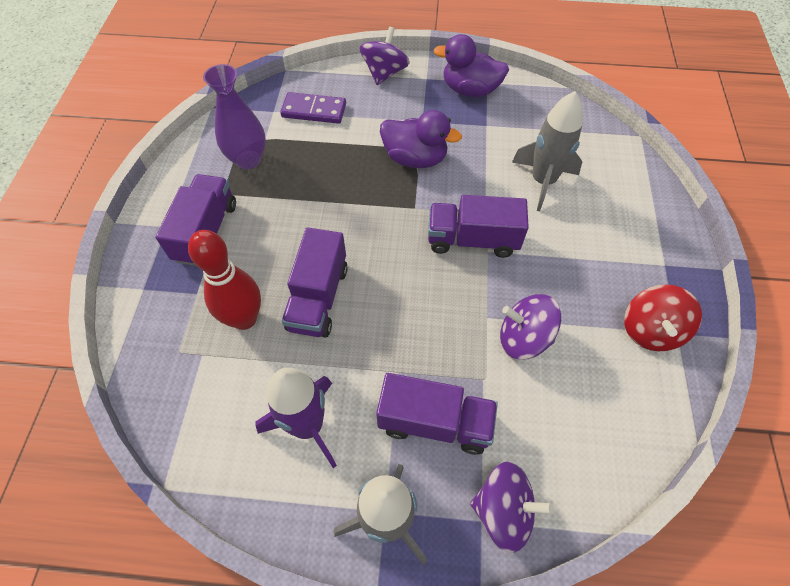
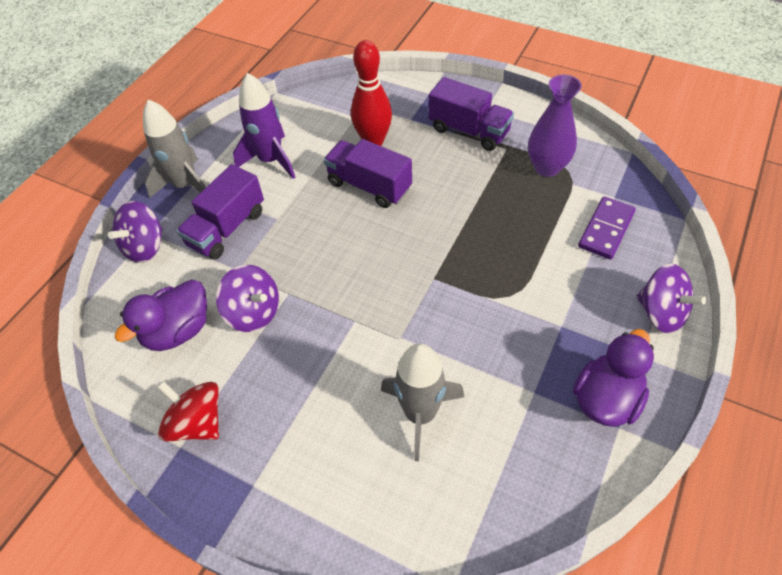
camera: 115 degrees right, 5 degrees down
(415, 158) = (502, 299): purple duck -> purple duck (178, 331)
(472, 240) = (373, 313): purple truck -> none
(523, 338) = (253, 312): purple spinning top -> purple spinning top turned 90 degrees clockwise

